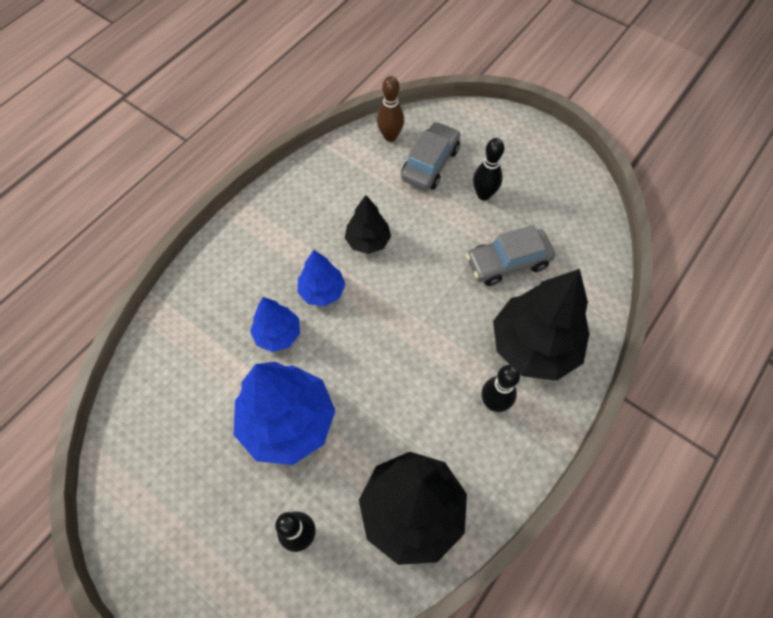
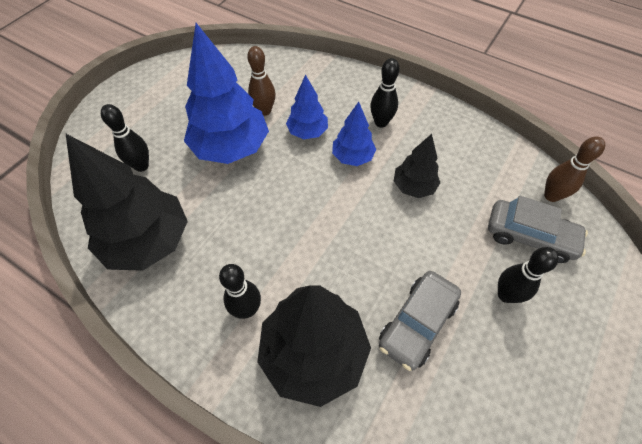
camera: 85 degrees right, 5 degrees down
(234, 382) = (264, 111): none -> brown bowling pin
(277, 257) = (381, 122): none -> black bowling pin
(508, 263) = (417, 323): grey car -> grey car turned 120 degrees counterclockwise

